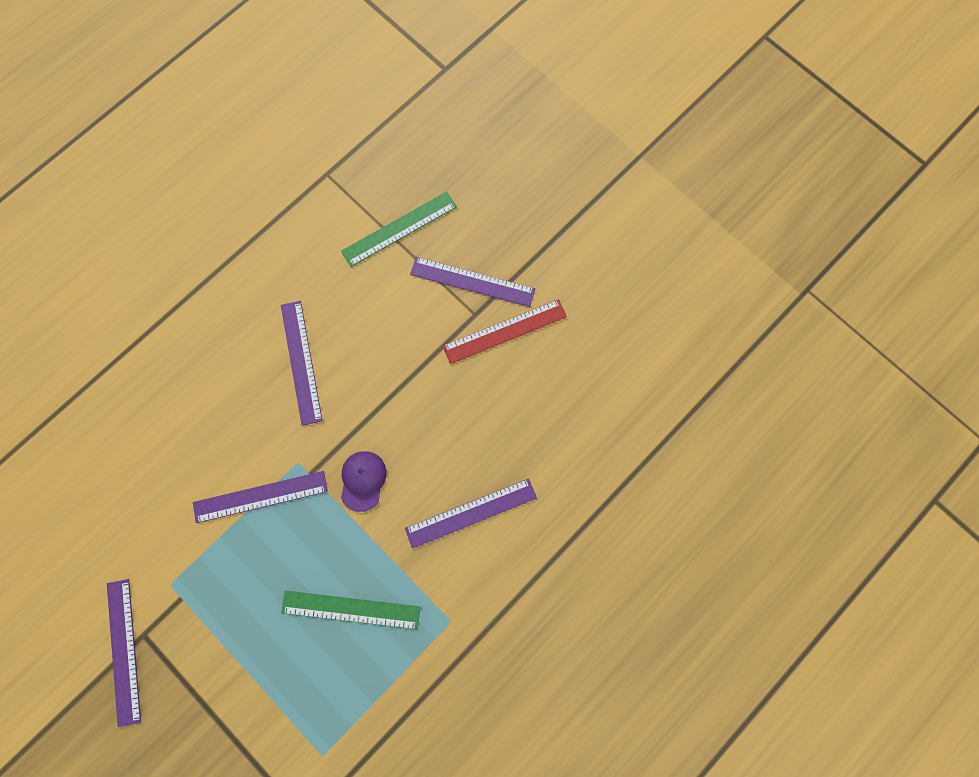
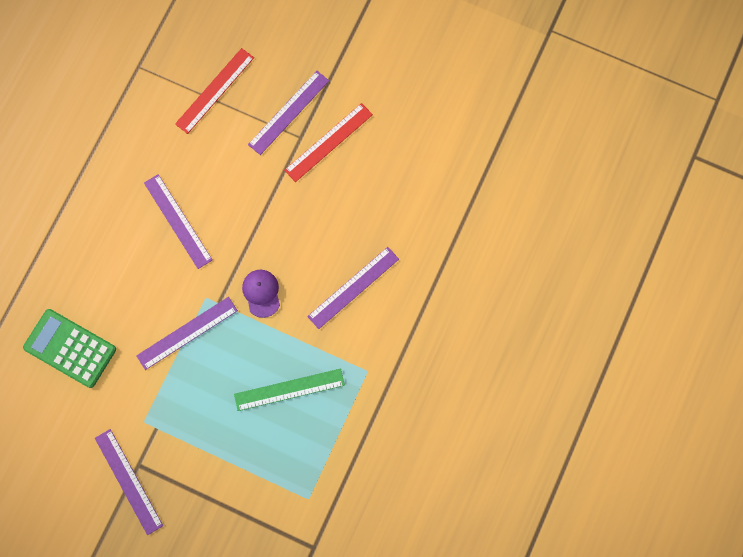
camera: 20 degrees left, 0 degrees up
(123, 466) = (70, 348): none -> green calculator
(399, 229) = (214, 90): green ruler -> red ruler
(472, 282) = (289, 112): purple ruler -> purple ruler turned 45 degrees counterclockwise

